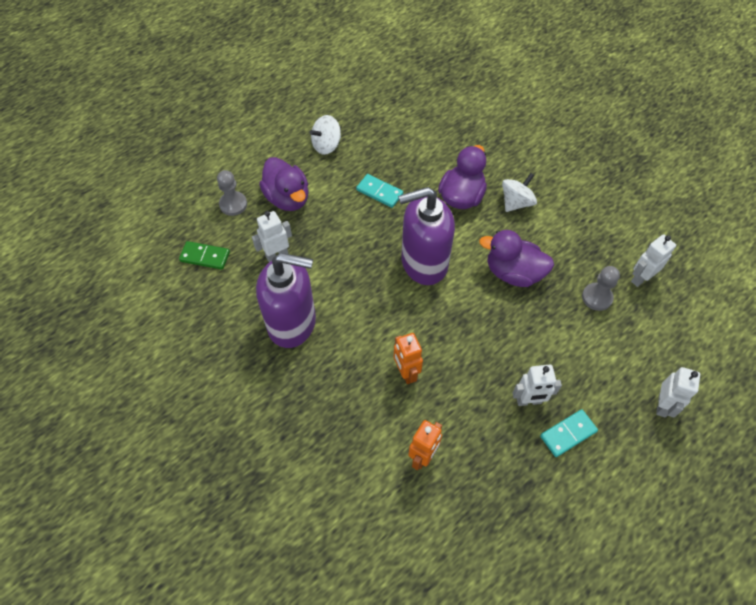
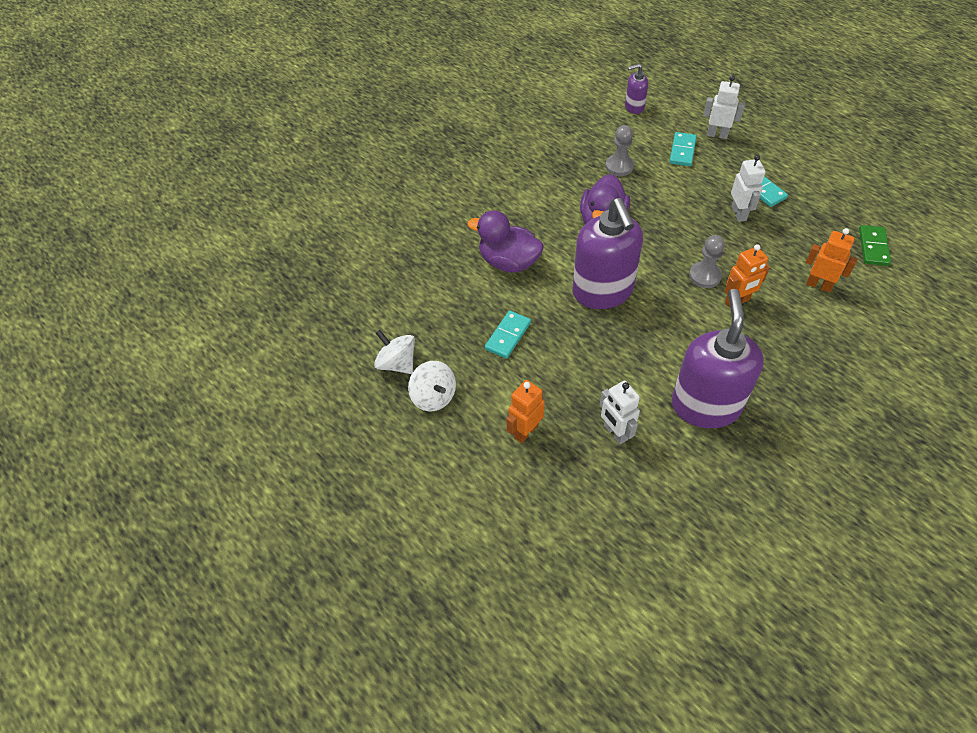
camera: 90 degrees left, 5 degrees down
(205, 257) = (631, 516): green domino -> green domino (873, 247)
(233, 204) = (541, 495): grey pawn -> grey pawn (705, 276)
(287, 198) = (525, 431): purple duck -> orange robot
(516, 202) = (512, 218): white spinning top -> white spinning top (397, 363)
(628, 362) = (682, 151): none -> turquoise domino
(640, 278) = (592, 138): white robot -> none
(702, 325) = (634, 107): none -> purple soap dispenser

